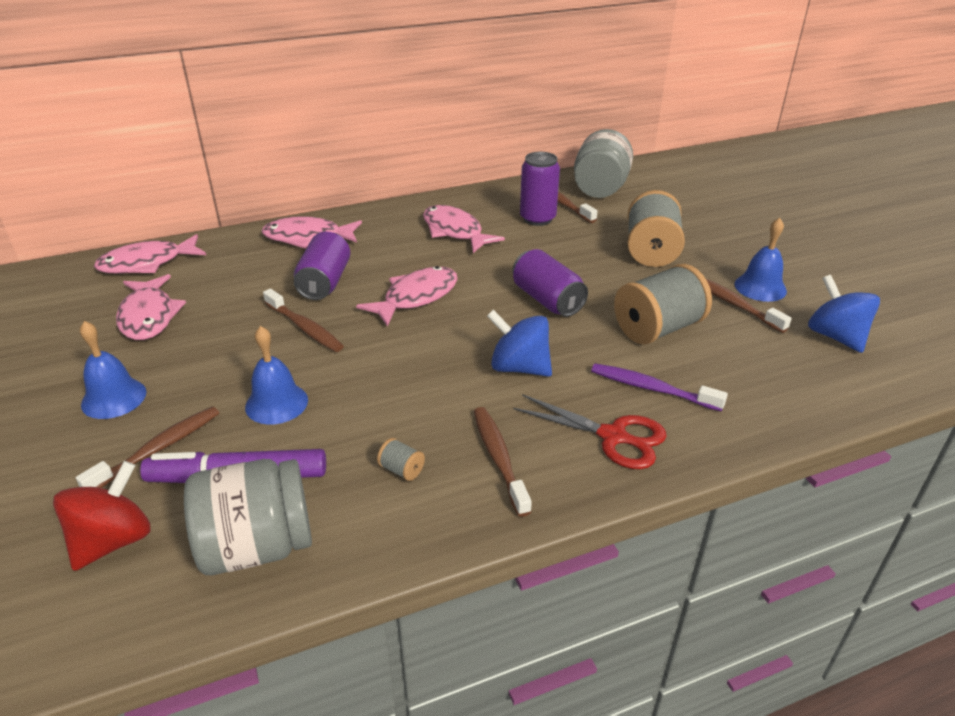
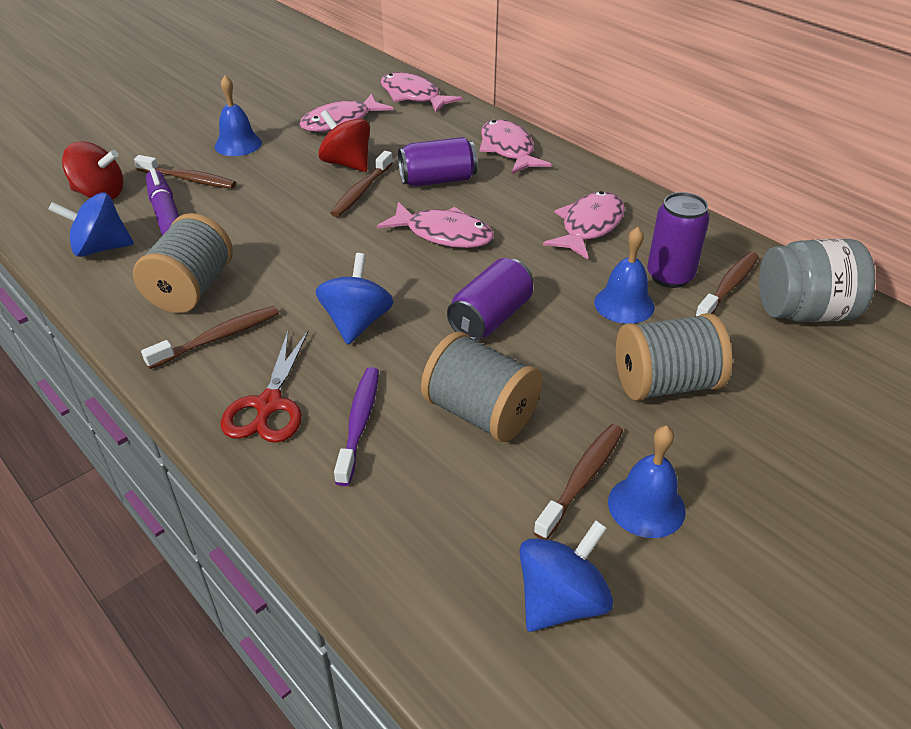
camera: 70 degrees right, 5 degrees up
(242, 327) = (347, 163): none -> red spinning top
(257, 546) = (100, 248): grey jar -> blue spinning top
(276, 403) = (255, 209): blue bell -> blue bell (624, 304)
(401, 470) = (191, 289): grey spool -> grey spool, size x2.48

